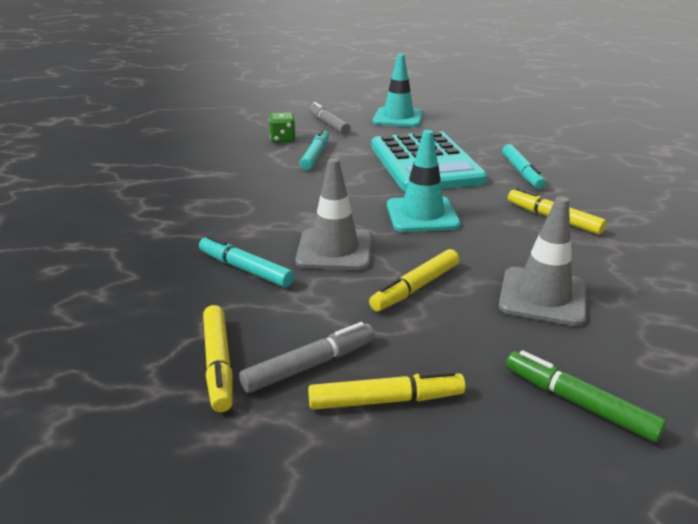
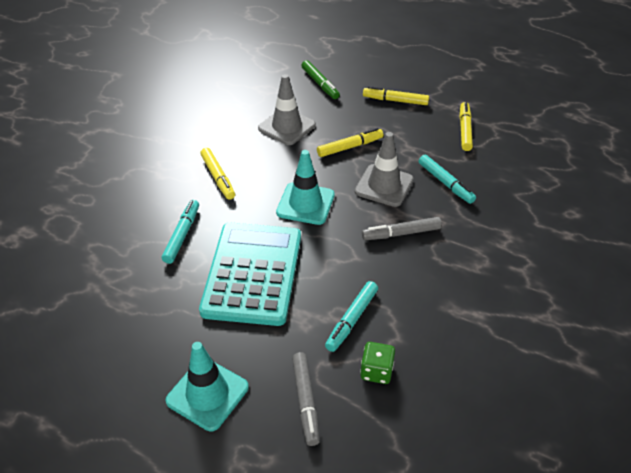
camera: 160 degrees left, 15 degrees up
(309, 365) = (422, 120): grey marker -> grey marker (401, 233)

